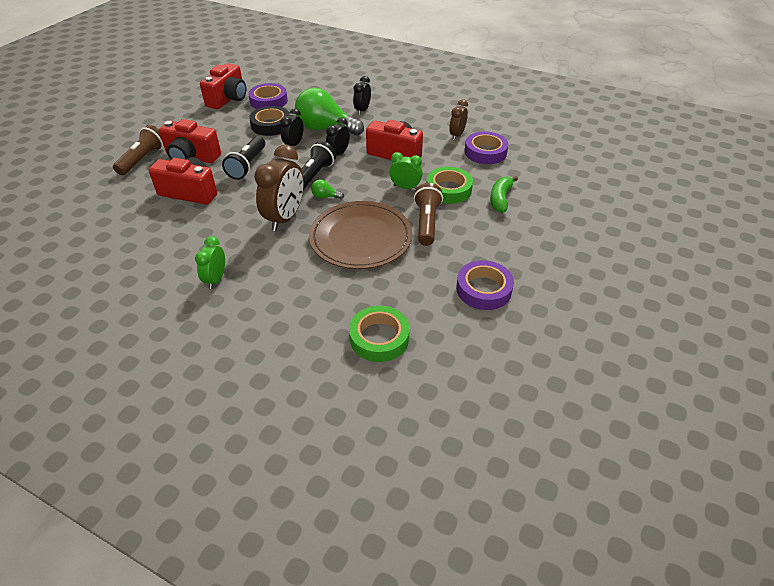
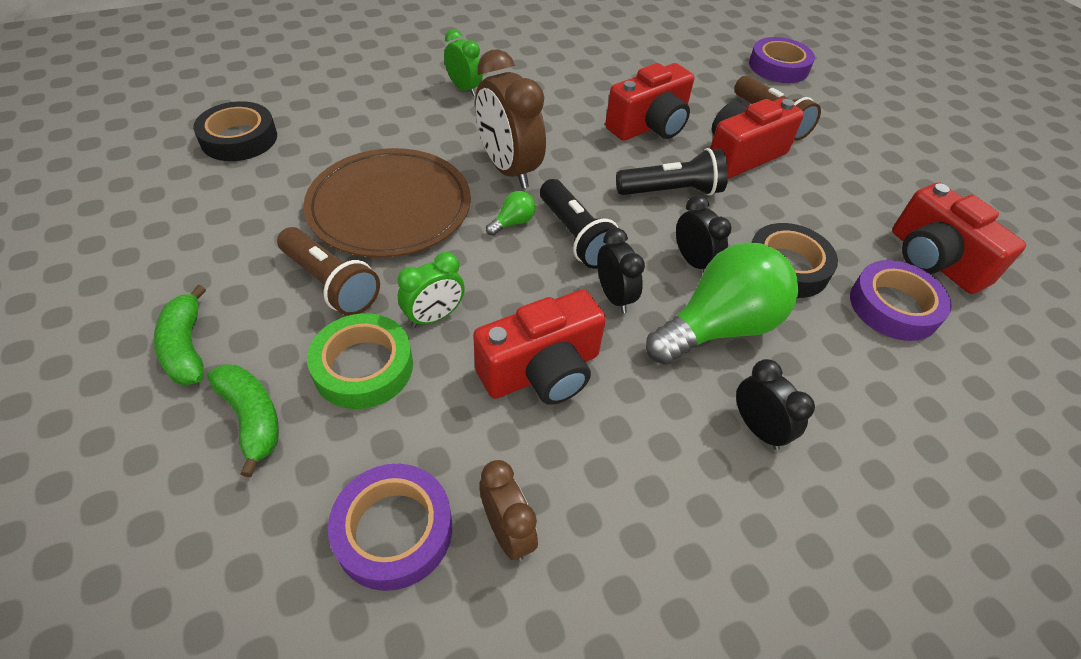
camera: 125 degrees right, 5 degrees up
(247, 165) = (671, 191): black flashlight -> black flashlight turned 120 degrees clockwise
(379, 338) = (239, 138): green tape -> black tape
(483, 289) = (158, 249): purple tape -> purple tape (778, 67)
(504, 236) = (187, 347): none -> green banana

